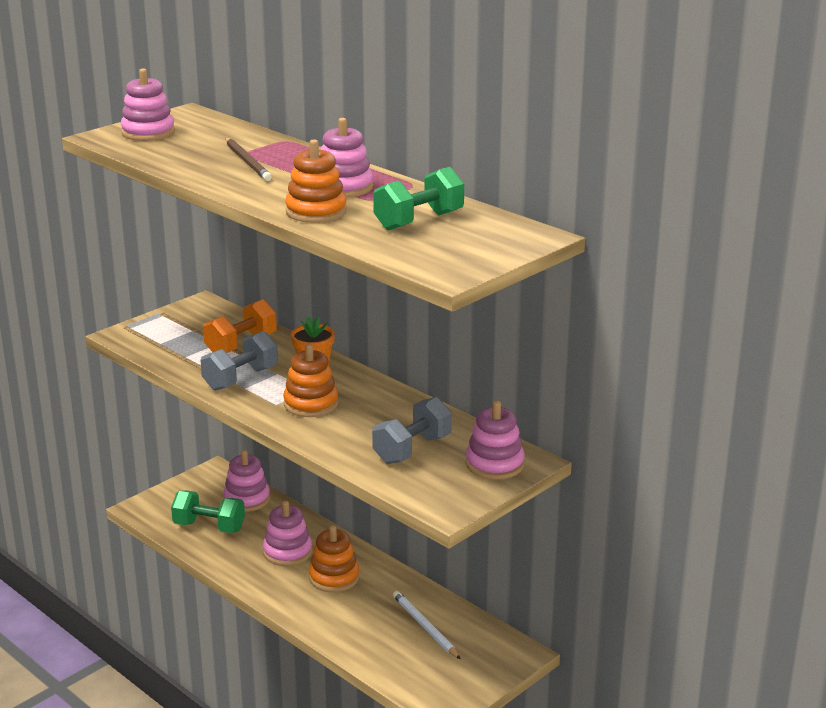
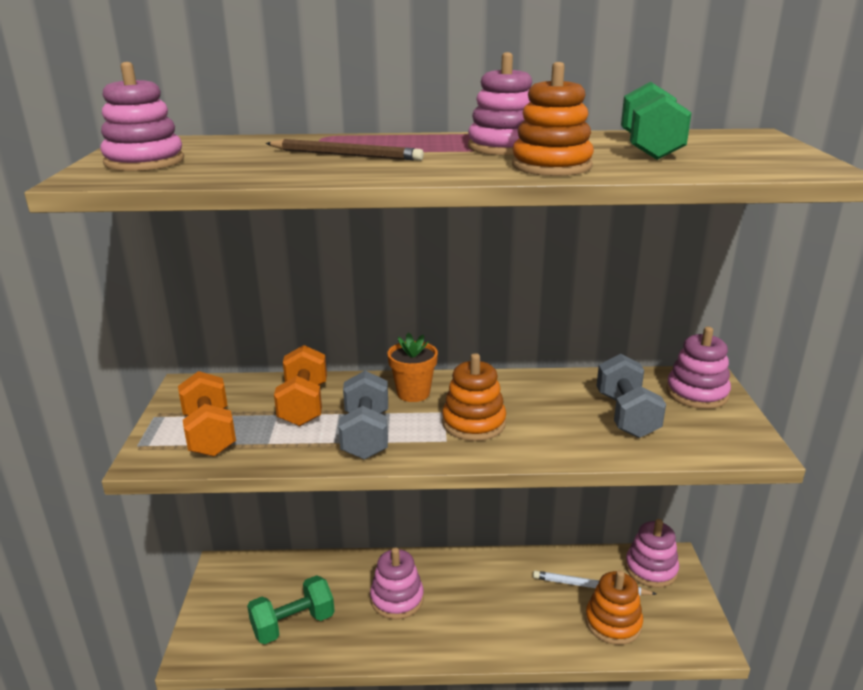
camera: 45 degrees left, 0 degrees up
(167, 337) = (209, 434): none -> orange dumbbell
(247, 499) = (290, 574): pink stacking toy -> pink stacking toy (651, 569)
(334, 577) = (466, 594): orange stacking toy -> orange stacking toy (613, 623)

